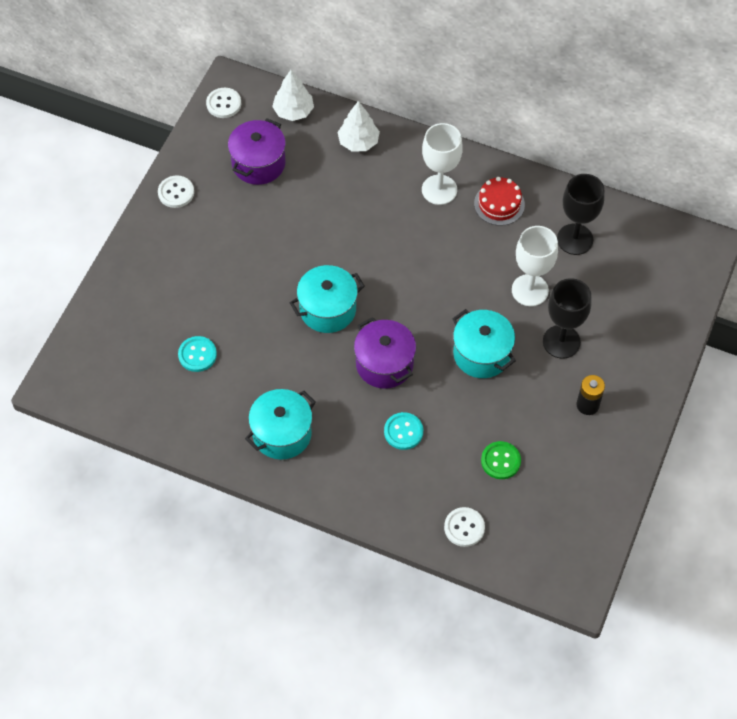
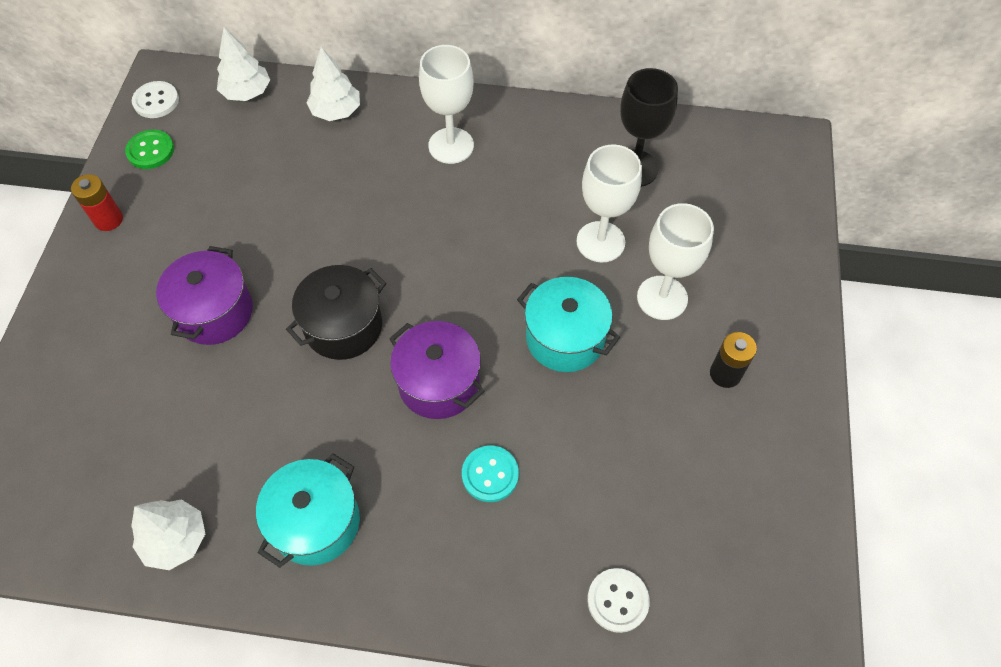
camera: 15 degrees left, 0 degrees up
(176, 192) = (108, 219): white button -> red battery
(190, 422) = (176, 539): none -> white tree
(197, 355) = (171, 433): turquoise button -> none
(258, 163) = (213, 161): purple pot -> purple pot (214, 312)
(327, 309) = (343, 326): turquoise pot -> black pot
(499, 204) = (529, 147): red cake -> none
(500, 461) = (637, 483): green button -> green button (150, 151)
(561, 342) = (662, 298): black goblet -> white goblet

